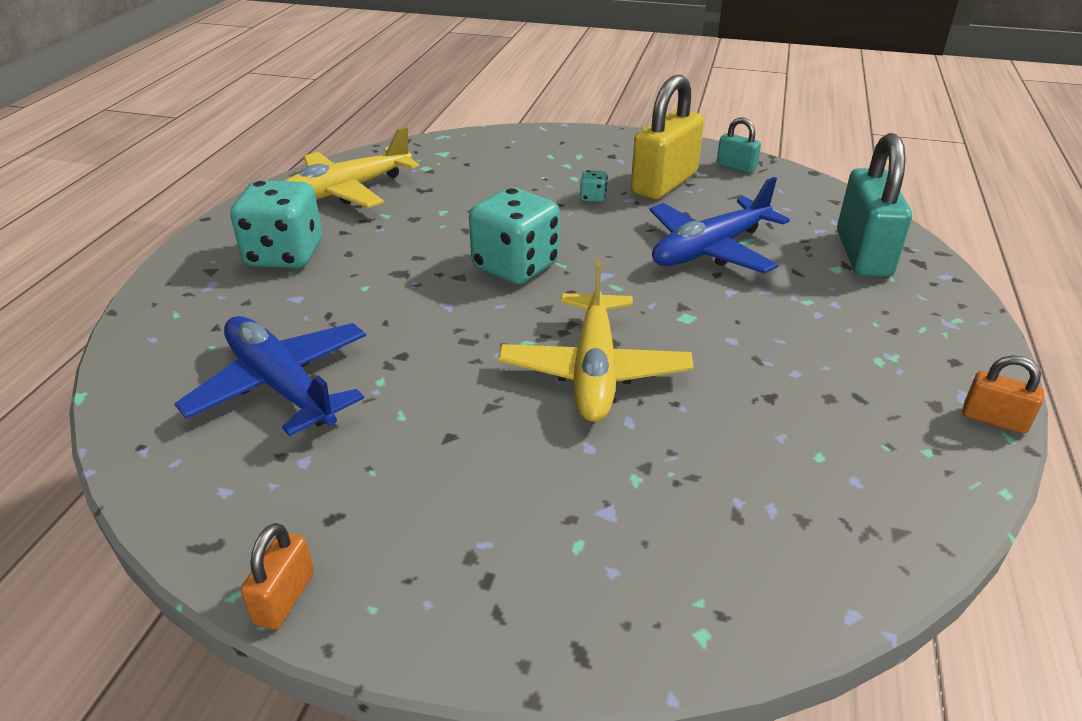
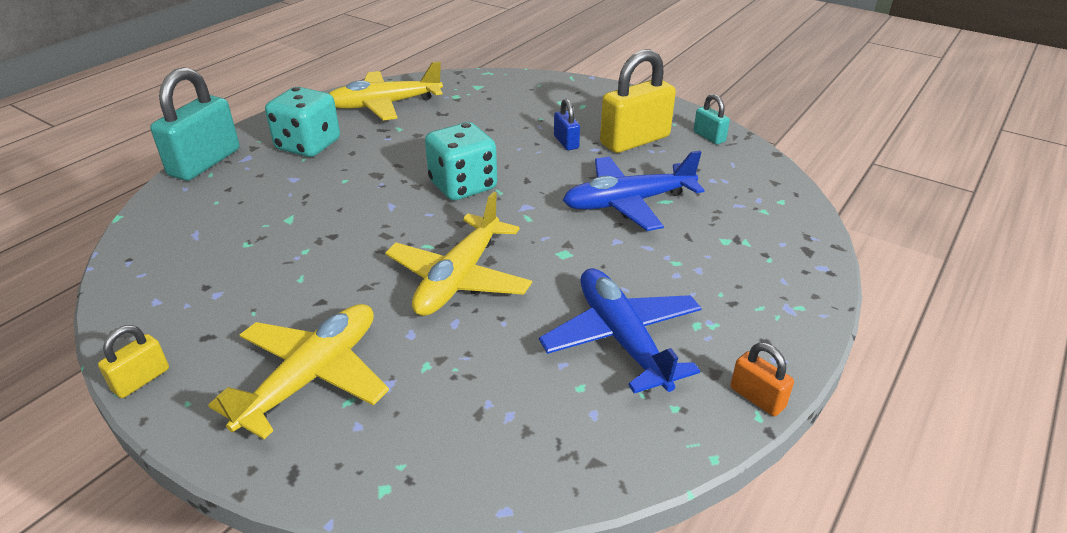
camera: 20 degrees right, 0 degrees up
(281, 385) = (239, 238): blue plane -> blue plane (621, 338)
(284, 598) = (141, 380): orange padlock -> yellow padlock
(511, 528) = (312, 376): none -> yellow plane
(593, 197) = (566, 142): turquoise dice -> blue padlock
(863, 254) = (760, 233): turquoise padlock -> turquoise padlock (205, 162)

